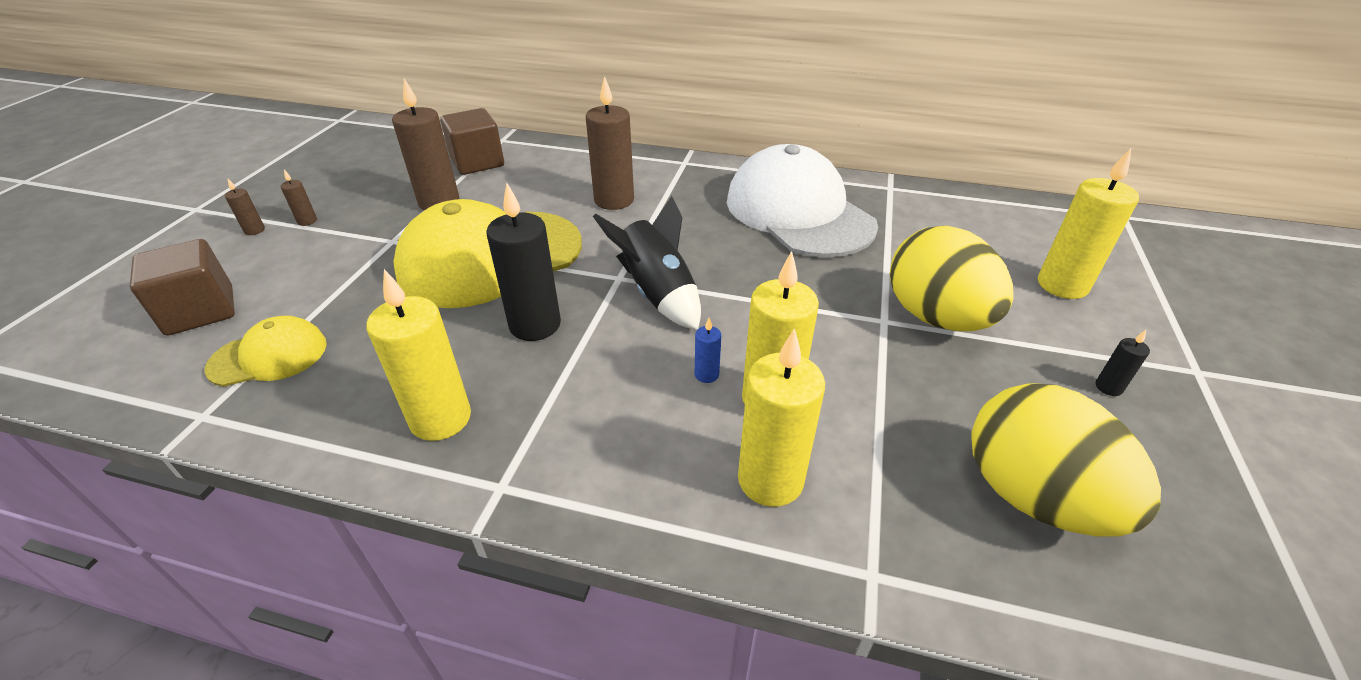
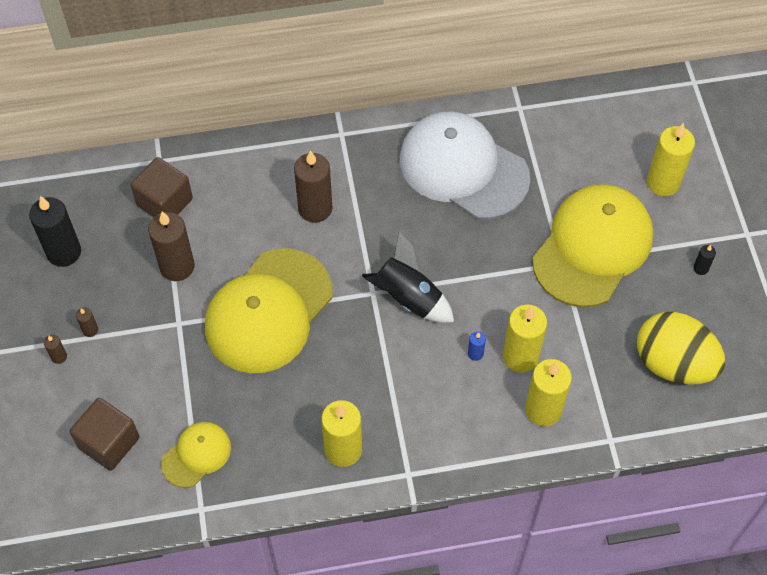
camera: 25 degrees left, 20 degrees up
(535, 325) = (346, 359): black candle -> black candle (64, 252)
(936, 317) = (592, 247): yellow egg -> yellow cap

